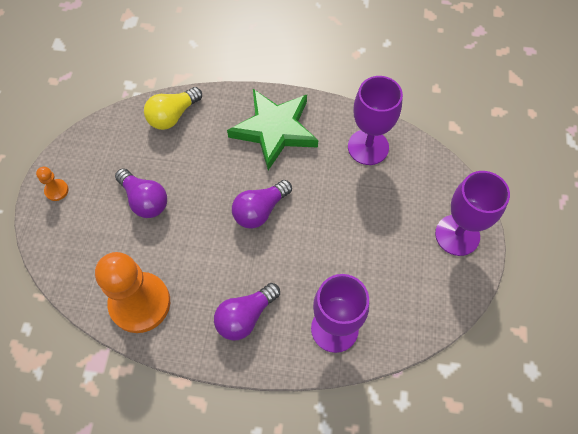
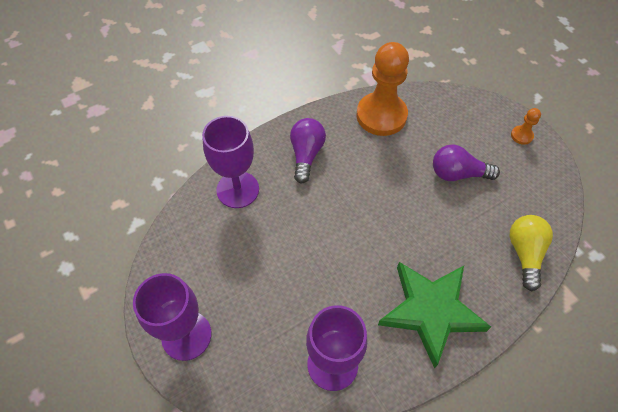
camera: 140 degrees right, 5 degrees down
(260, 210) = (368, 230): purple light bulb -> none

